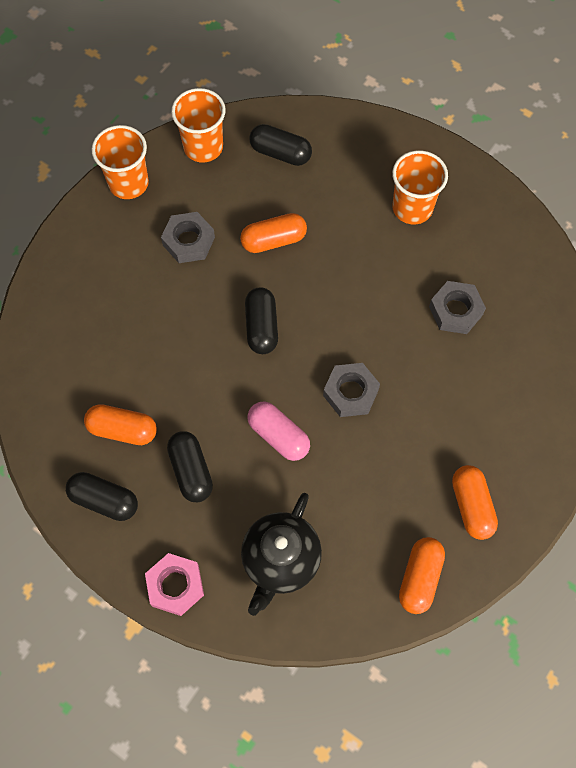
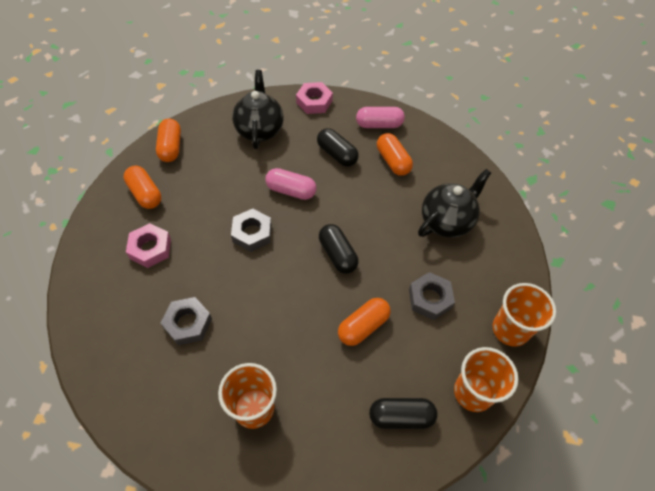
camera: 155 degrees right, 10 degrees down
(104, 500) = (379, 125): black capsule -> pink capsule
(111, 319) = (447, 221): none -> black teapot
(122, 429) = (393, 161): orange capsule -> orange capsule turned 75 degrees clockwise
(479, 418) = (150, 248): none -> pink nut

